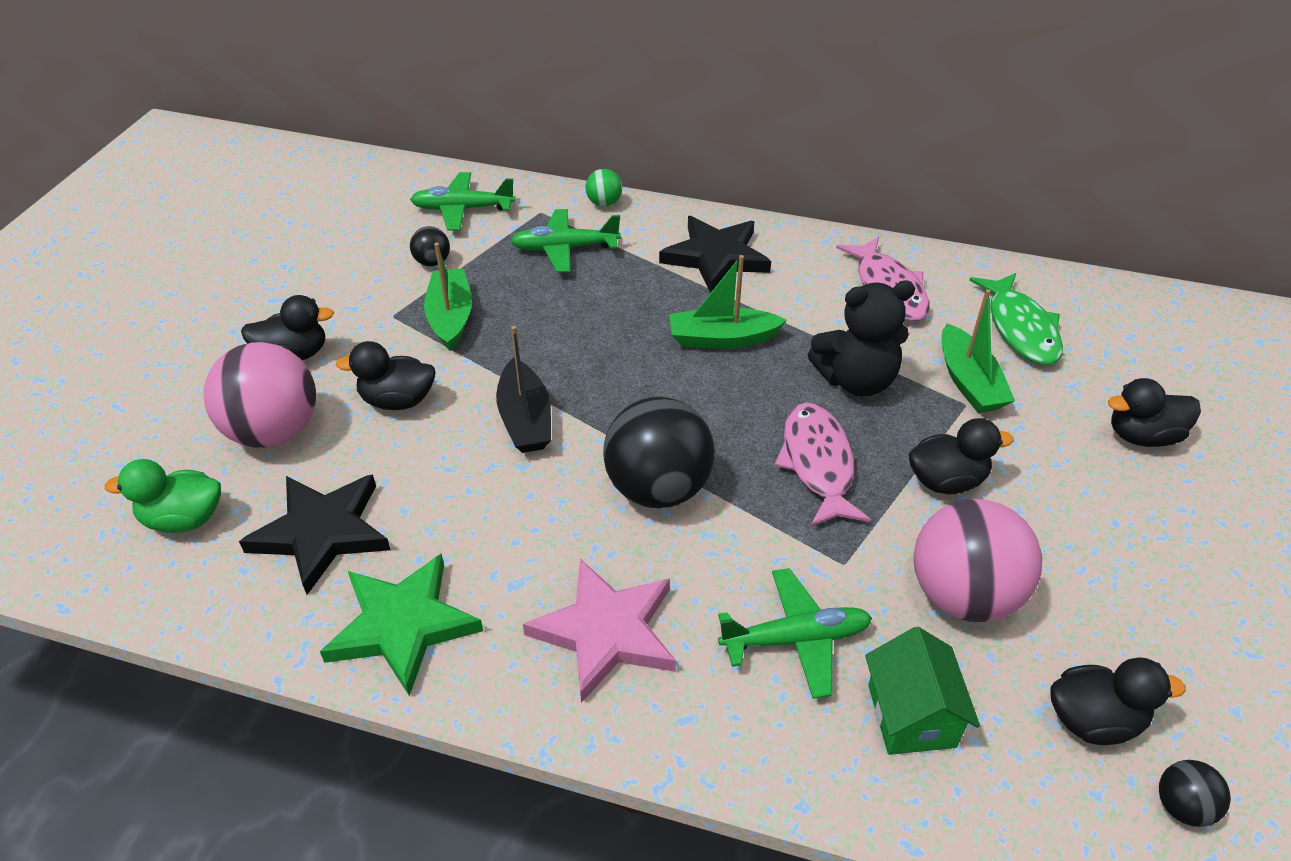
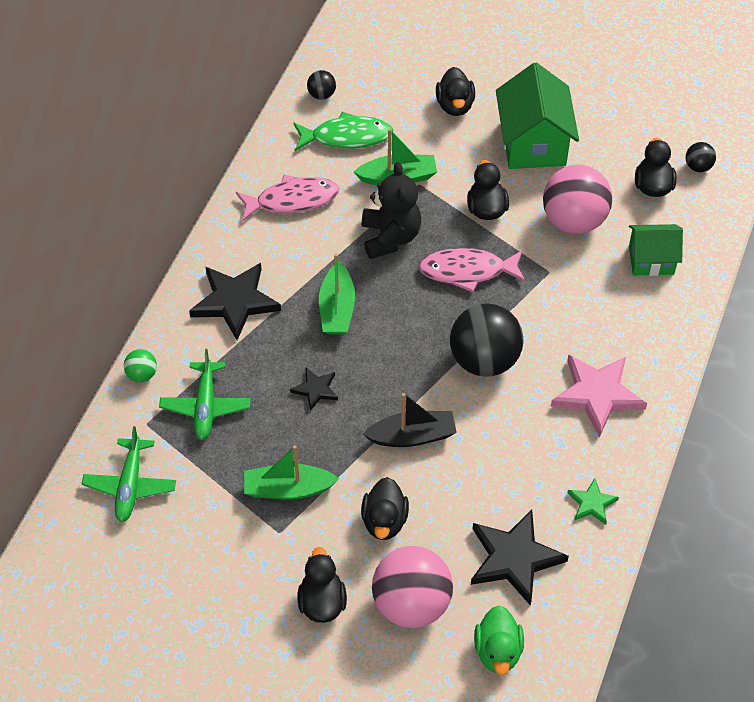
camera: 85 degrees left, 10 degrees up
(402, 625) = (592, 503): green star -> green star, size x0.52
(432, 262) = (208, 506): black ball -> black ball (322, 95)
(593, 329) = (315, 389): none -> black star
(796, 639) = (603, 303): green plane -> none
(1112, 536) = (533, 143): none -> green house

